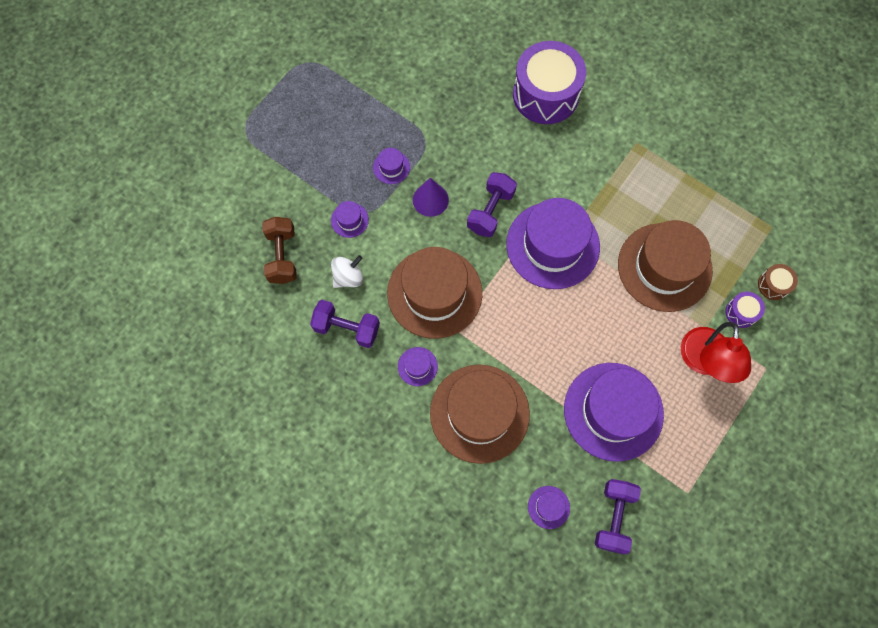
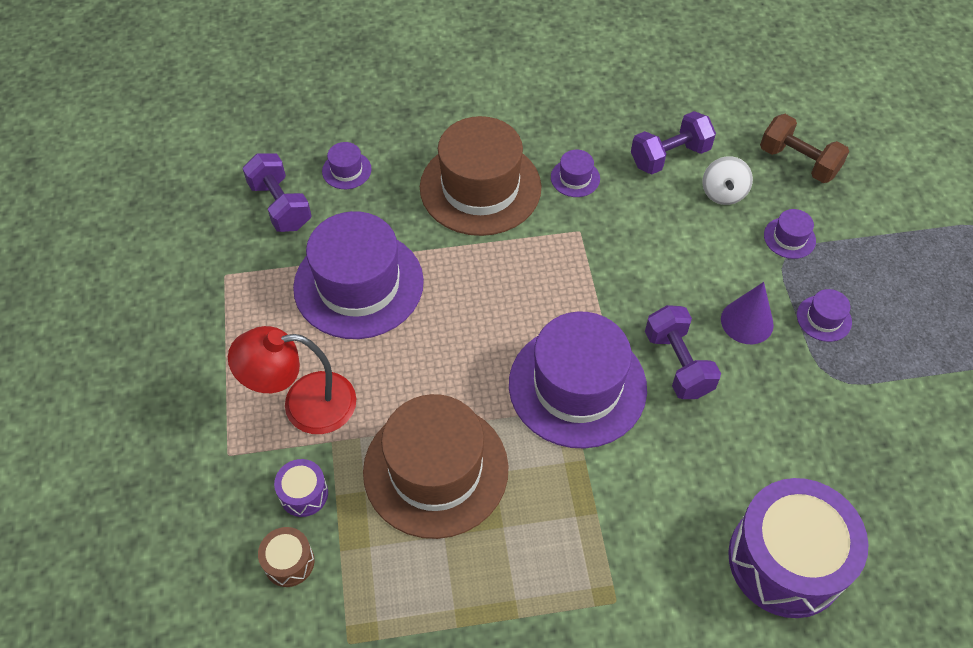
camera: 135 degrees right, 15 degrees down
(434, 293) = (634, 244): brown hat -> none
(704, 362) = (304, 404): red lamp -> red lamp turned 60 degrees counterclockwise

